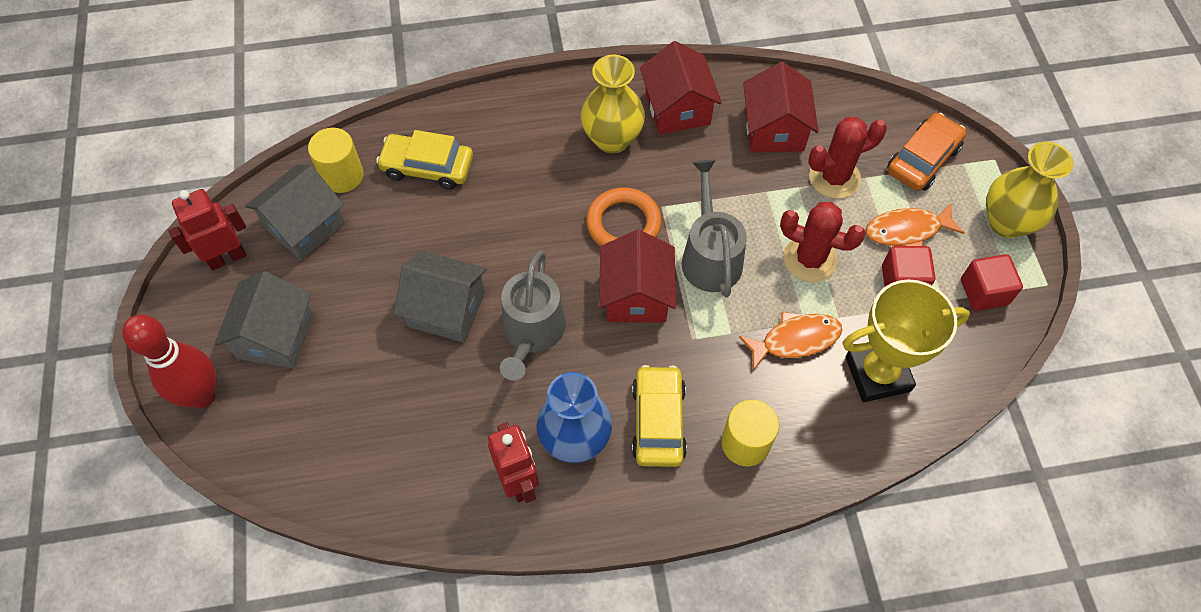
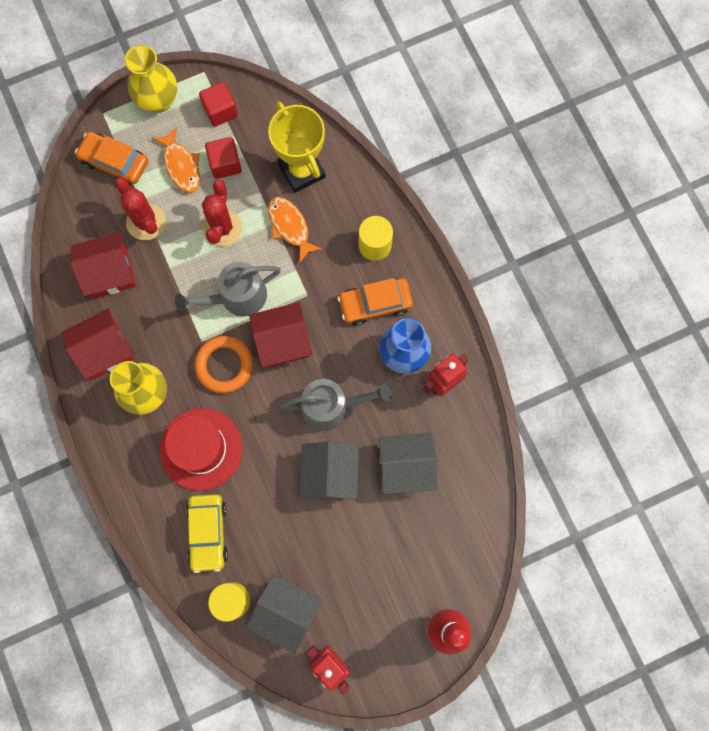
camera: 105 degrees left, 15 degrees up
(275, 336) = (385, 594): grey house -> grey house (405, 466)
(528, 180) = (201, 449): none -> red hat
(658, 421) = (375, 304): yellow car -> orange car

